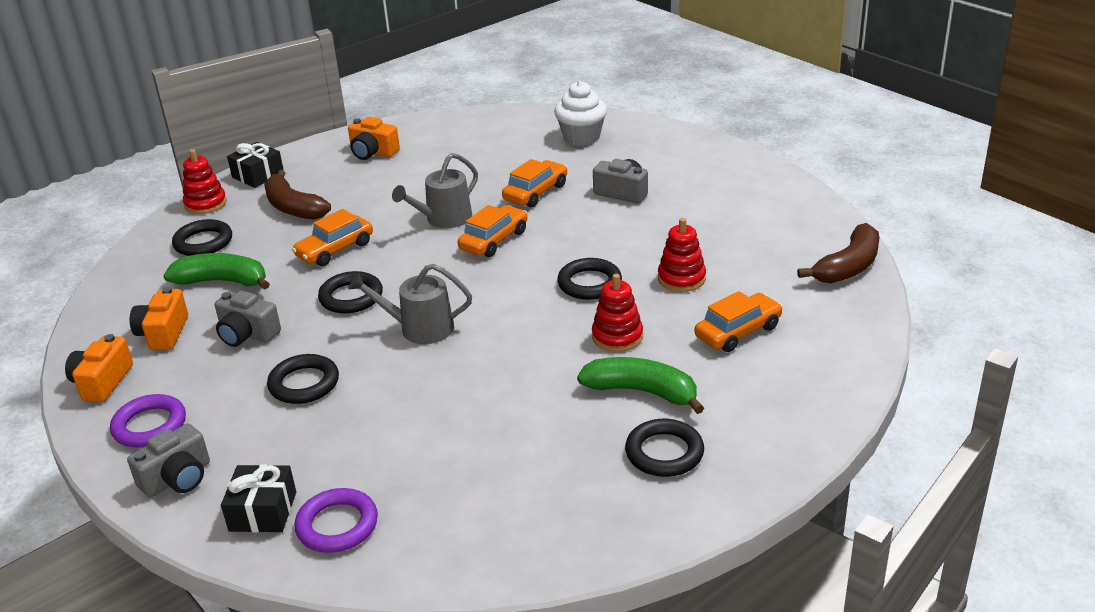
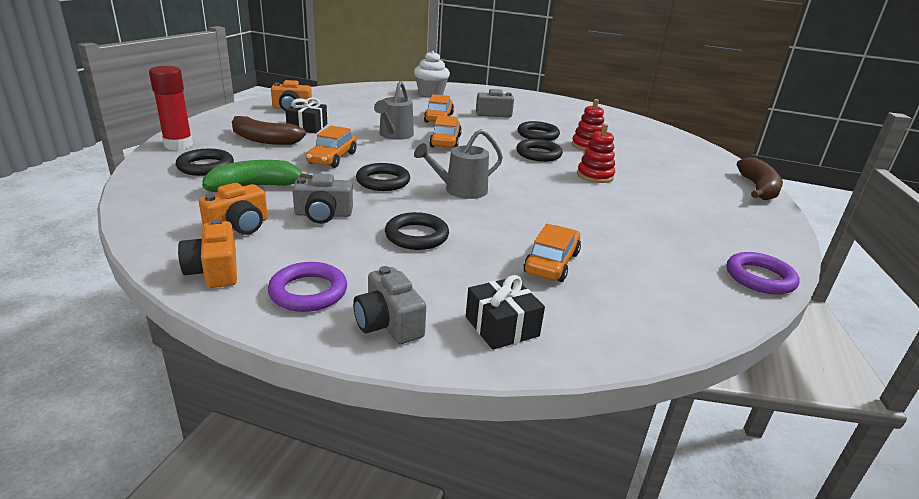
camera: 35 degrees left, 5 degrees down
(163, 333) = (239, 226): orange camera -> orange camera turned 105 degrees counterclockwise
(177, 478) = (388, 323): grey camera -> grey camera turned 135 degrees clockwise
(205, 204) = (178, 145): red stacking toy -> red glue stick
(258, 175) = (208, 126): black gift -> black gift (307, 127)
(337, 525) = (576, 318): purple ring -> purple ring (760, 278)
(642, 392) = (651, 198): green banana -> none
(664, 453) = (713, 225): black ring -> black ring (538, 135)
(738, 332) = (655, 164): orange car -> orange car (552, 263)
(848, 266) = (662, 131): brown banana -> brown banana (758, 188)

